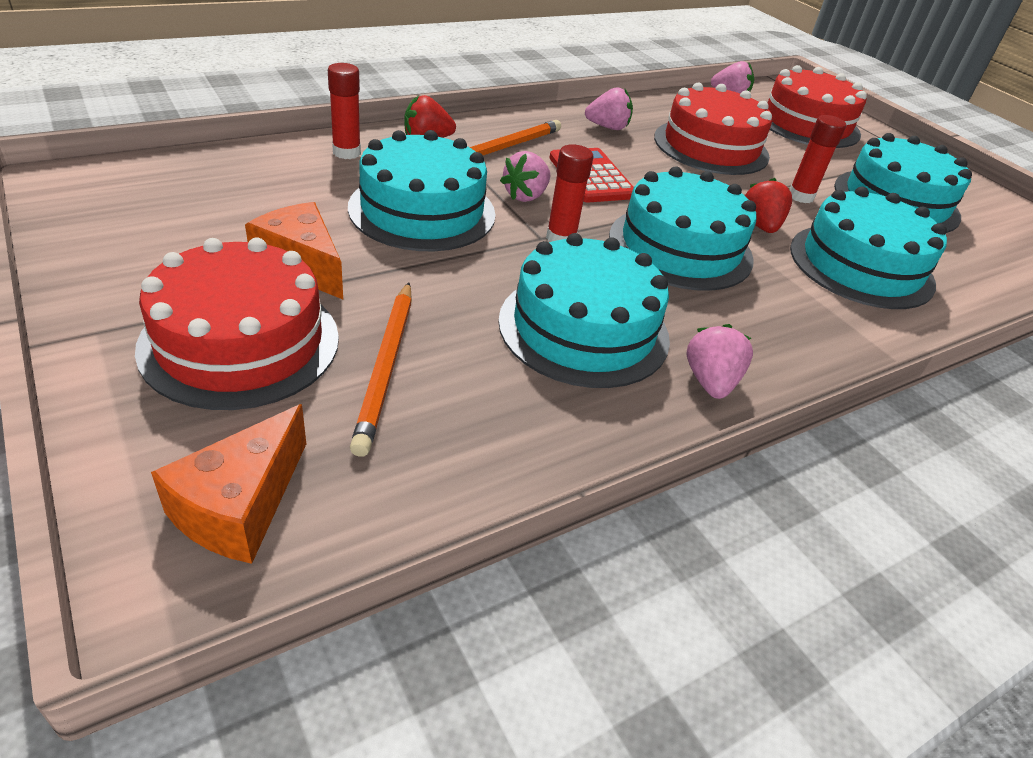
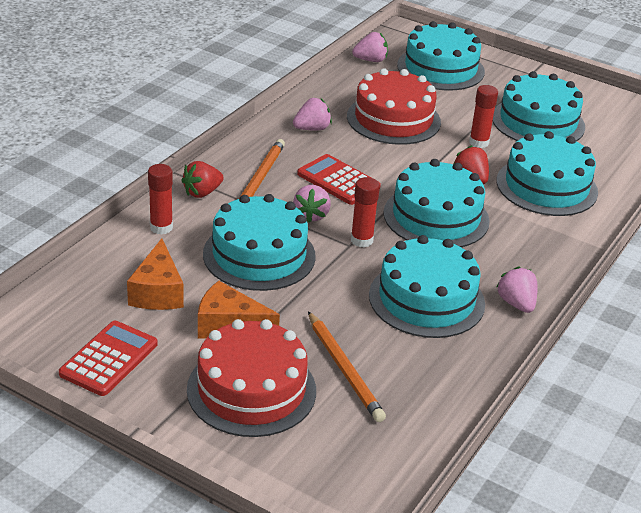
camera: 25 degrees left, 5 degrees down
(127, 245) = (109, 359): none -> red calculator
(240, 506) = (349, 470): orange cheese -> orange cheese (158, 292)
(807, 124) = (440, 68): red cake -> turquoise cake

